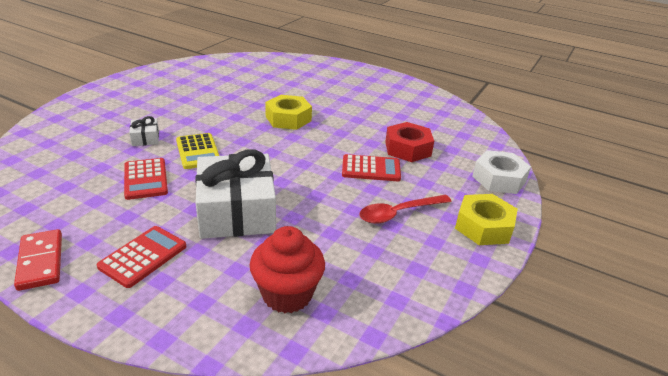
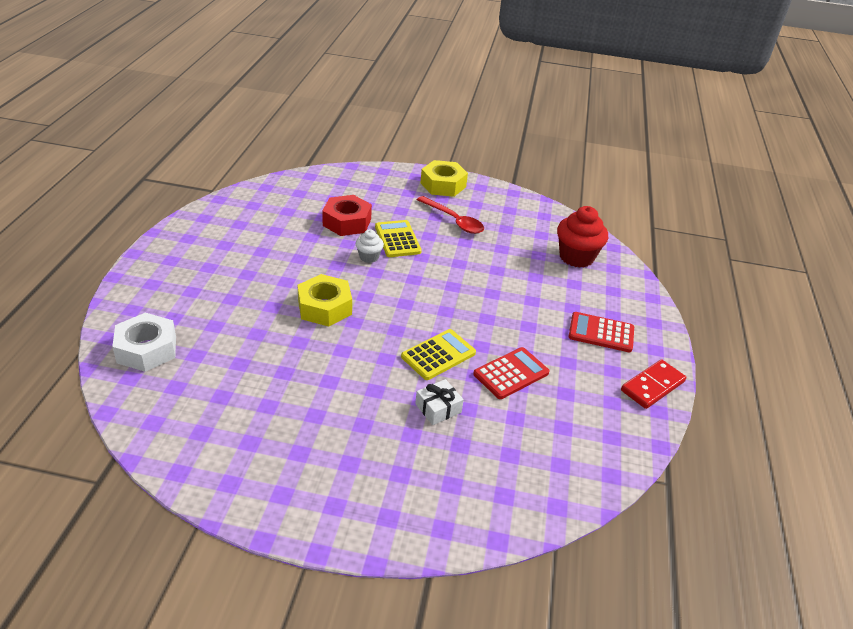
camera: 110 degrees left, 5 degrees up
(237, 211) = (513, 301): white gift -> none
(347, 148) = (369, 257): none -> white cupcake
(371, 169) = (397, 239): red calculator -> yellow calculator
(499, 179) = (371, 177): white nut -> white nut (147, 349)

